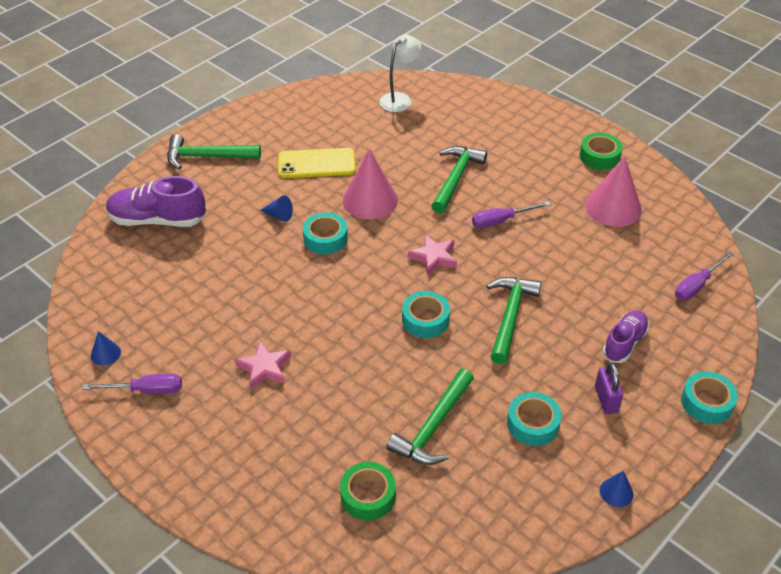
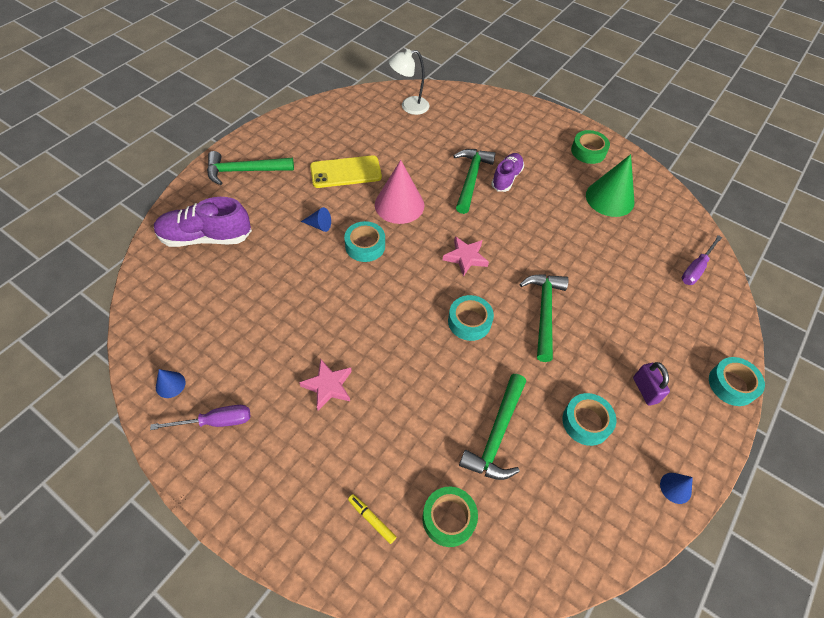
camera: 10 degrees left, 10 degrees up
(289, 489) = (371, 519): none -> yellow marker
(399, 99) = (409, 106): white lamp -> white lamp turned 135 degrees counterclockwise
(501, 221) = (517, 218): purple screwdriver -> none
(613, 207) = (610, 198): pink cone -> green cone
(624, 343) = (648, 331): purple shoe -> purple shoe (506, 178)

